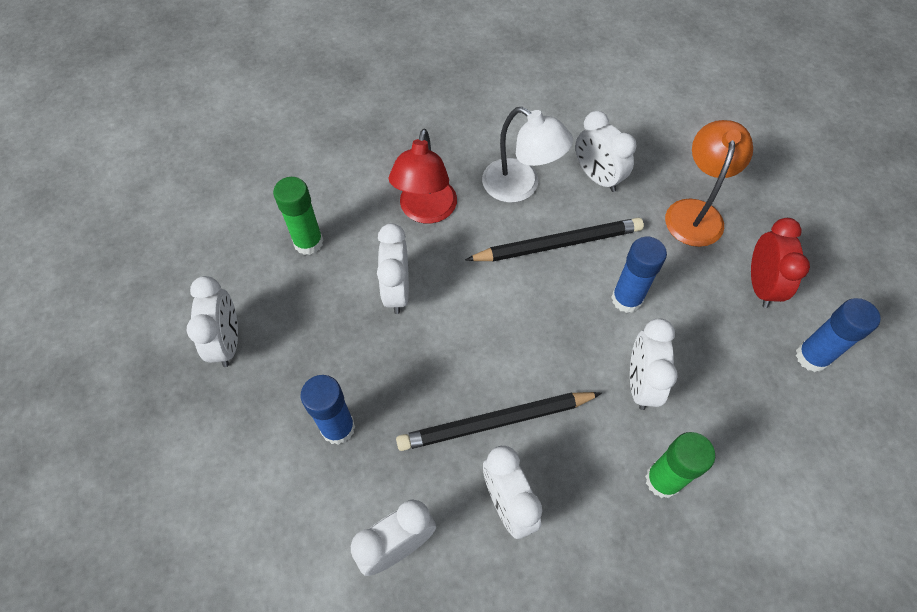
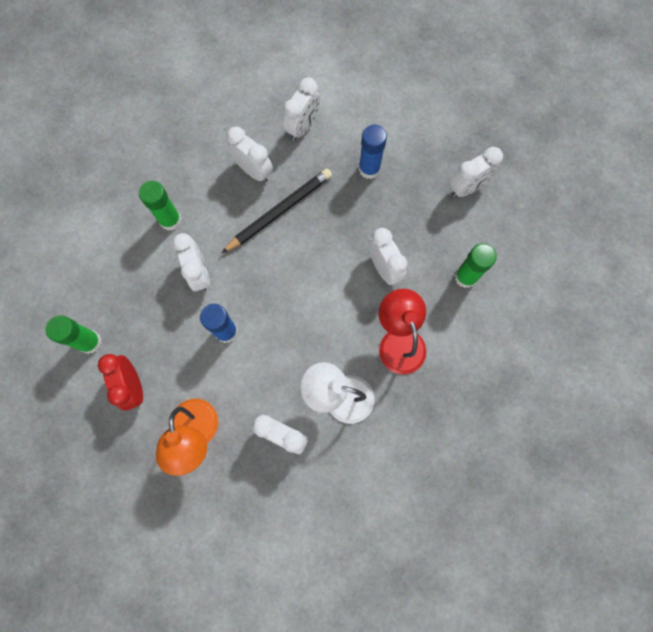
camera: 155 degrees right, 15 degrees up
(228, 342) = (467, 188): white clock -> white clock turned 90 degrees counterclockwise
(558, 244) = (290, 356): black pencil -> none
(812, 357) = (90, 342): blue glue stick -> green glue stick

